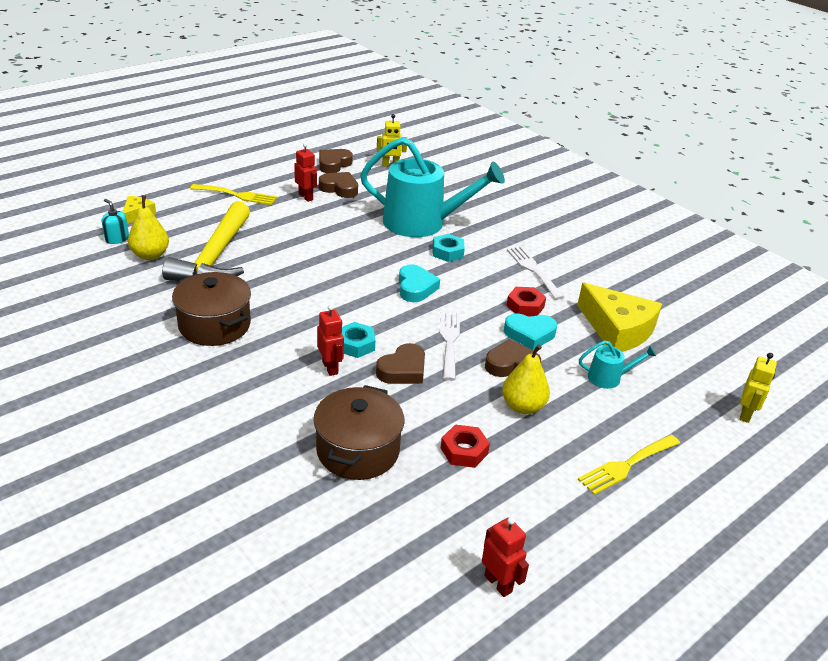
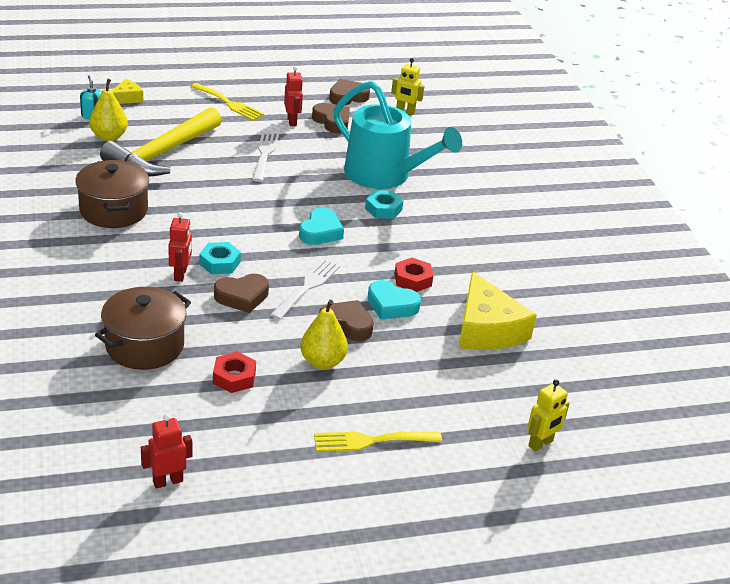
camera: 25 degrees right, 0 degrees up
(498, 583) = (167, 481): red robot -> red robot turned 105 degrees counterclockwise
(533, 270) = (455, 250): white fork -> white fork (265, 154)
(608, 378) = (431, 366): turquoise watering can -> none

